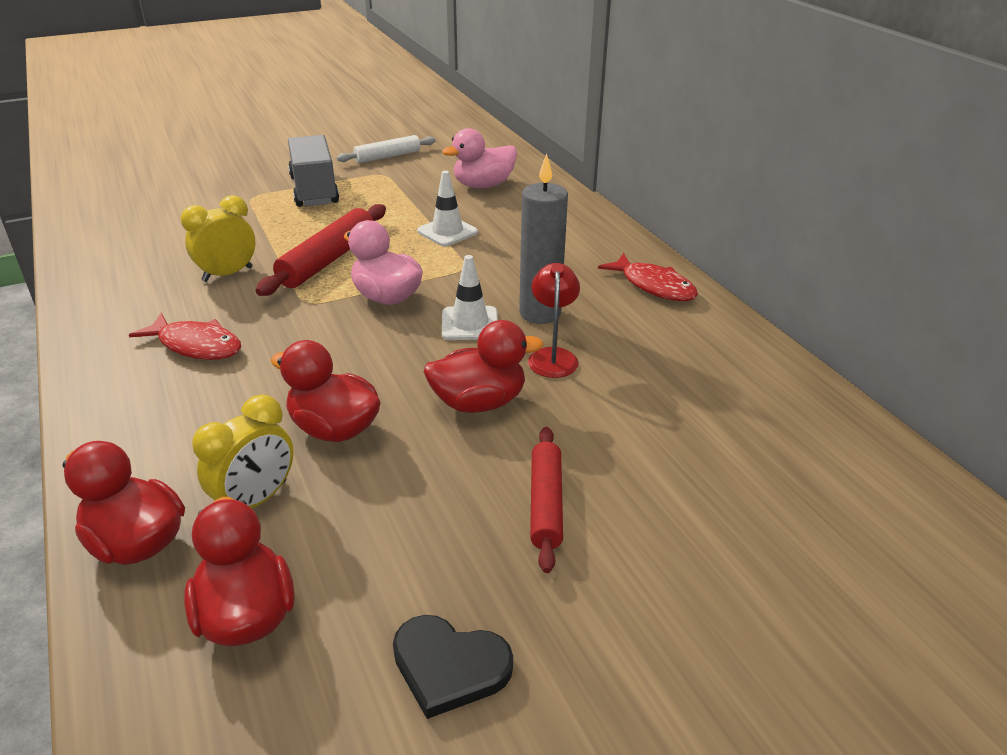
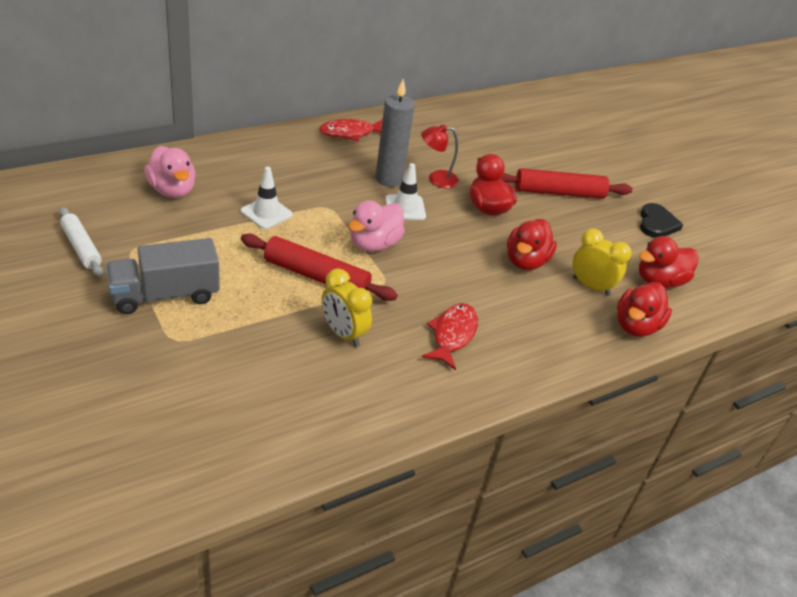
camera: 100 degrees left, 5 degrees up
(545, 504) = (559, 192): red rolling pin -> red rolling pin, size x1.51
(654, 286) = (350, 133): red fish -> red fish turned 150 degrees counterclockwise

